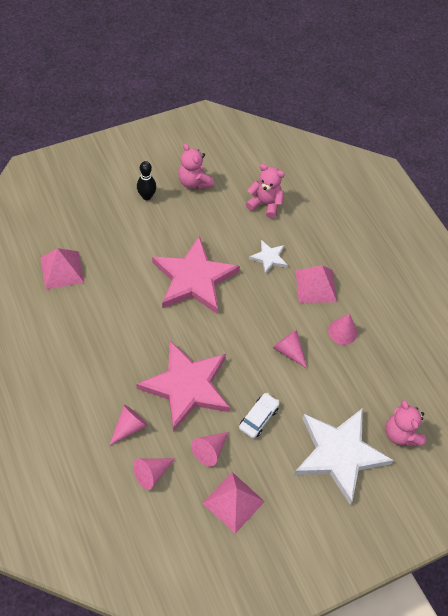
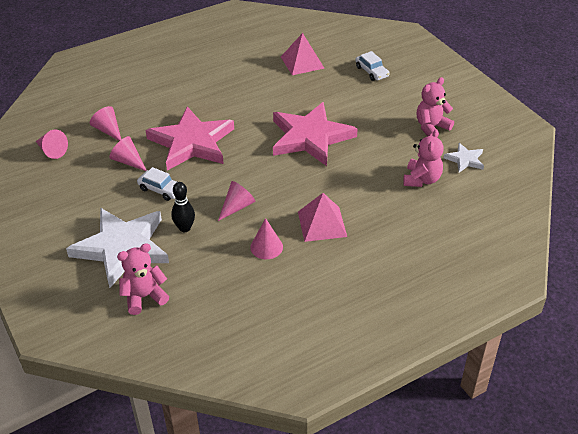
camera: 90 degrees right, 15 degrees down
(94, 211) = (371, 72): none -> white car
(129, 427) = (151, 114): pink cone -> pink cone (52, 151)
(146, 196) = (401, 99): black bowling pin -> black bowling pin (185, 228)
(233, 502) = (78, 179): pink pyramid -> none
(269, 258) = (350, 186): white star -> white star (465, 159)

